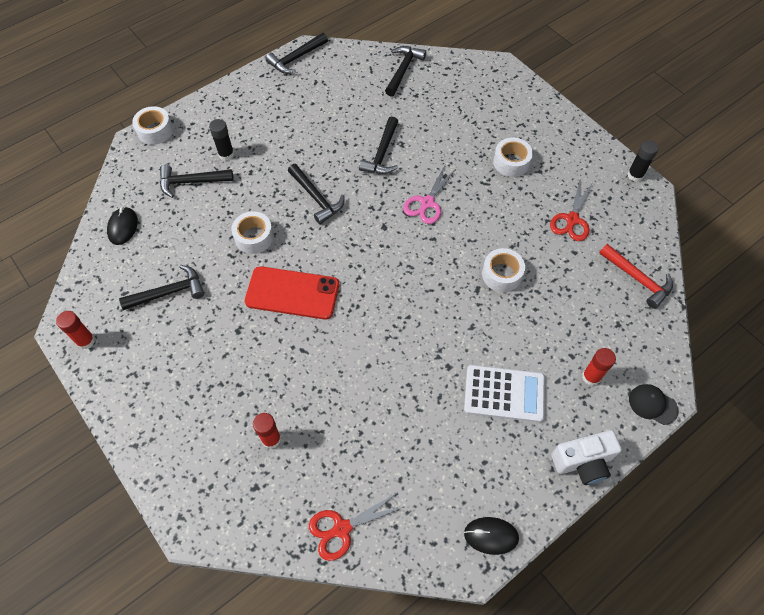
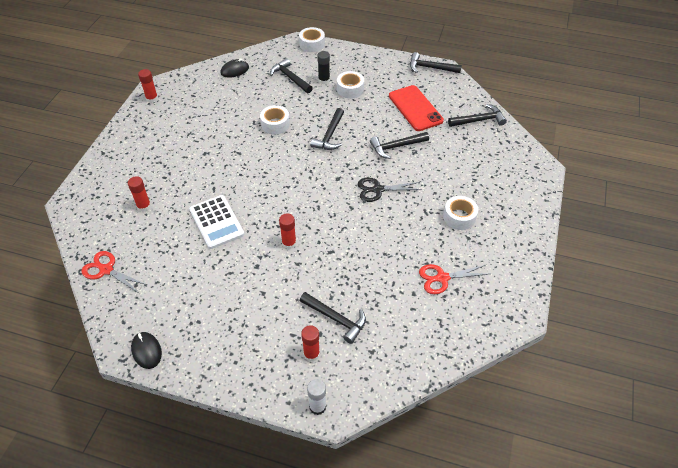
camera: 55 degrees right, 10 degrees down
(169, 292) = (207, 111): black hammer -> black hammer (336, 319)
(292, 293) = (250, 162): red phone -> red phone (415, 108)
(427, 203) = (377, 190): pink scissors -> black scissors
(439, 320) = (289, 243): none -> red glue stick
(501, 274) = (355, 259): white tape -> white tape (350, 89)
(504, 393) = (258, 307): white calculator -> white calculator (216, 222)
(583, 462) = (236, 381): white camera -> none
(635, 175) = (526, 299): black glue stick -> none
(638, 279) = (425, 346): red hammer -> none
(652, 404) = (317, 406): black cap -> white glue stick

